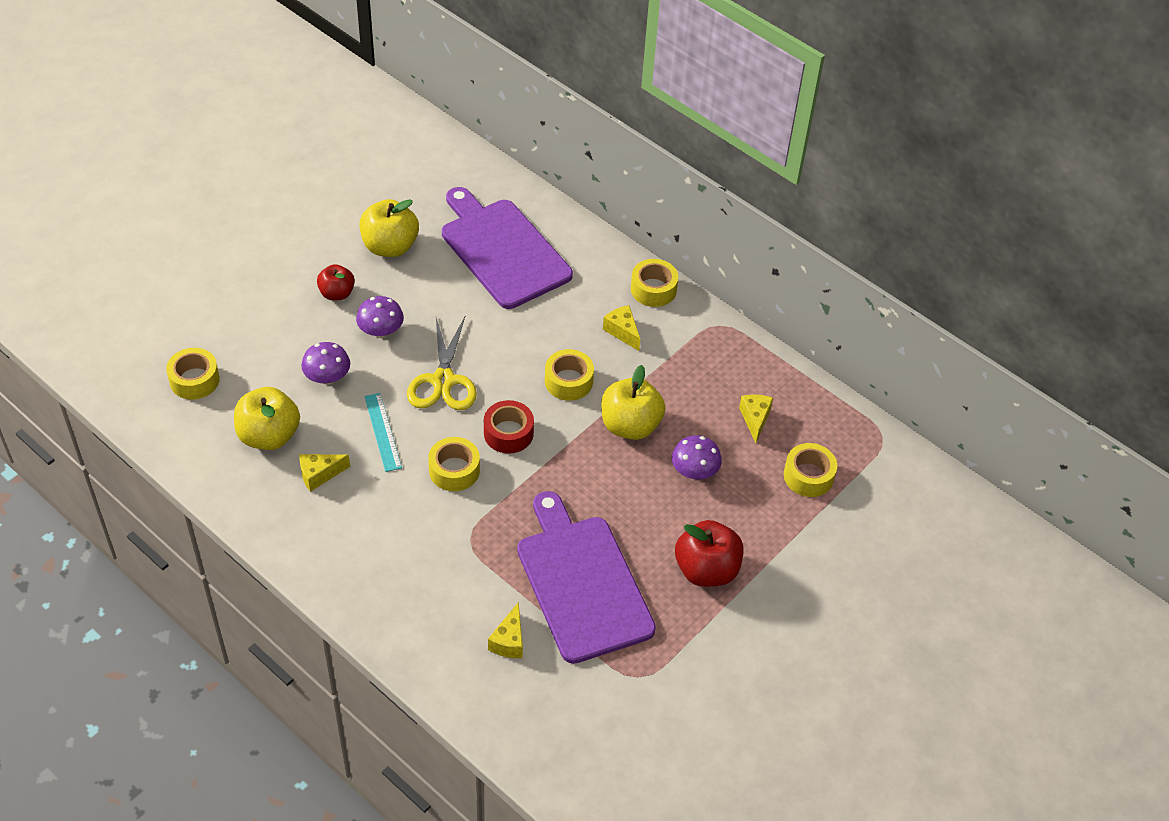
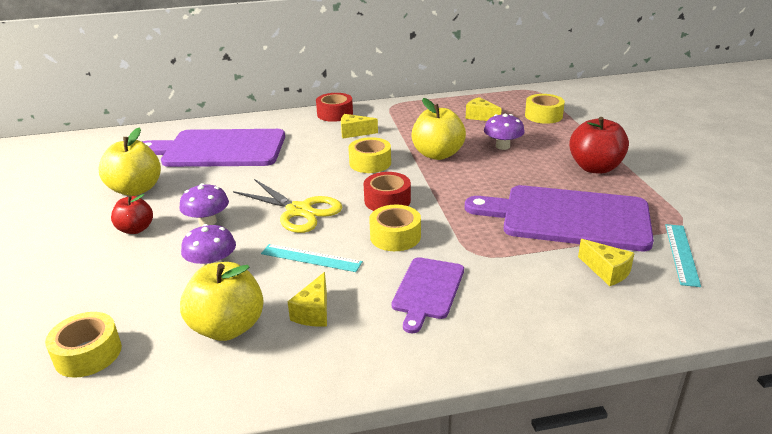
camera: 50 degrees left, 20 degrees down
(394, 530) = (427, 290): none -> purple cutting board
(579, 689) = (682, 254): none -> turquoise ruler
(653, 289) = (335, 114): yellow tape -> red tape

